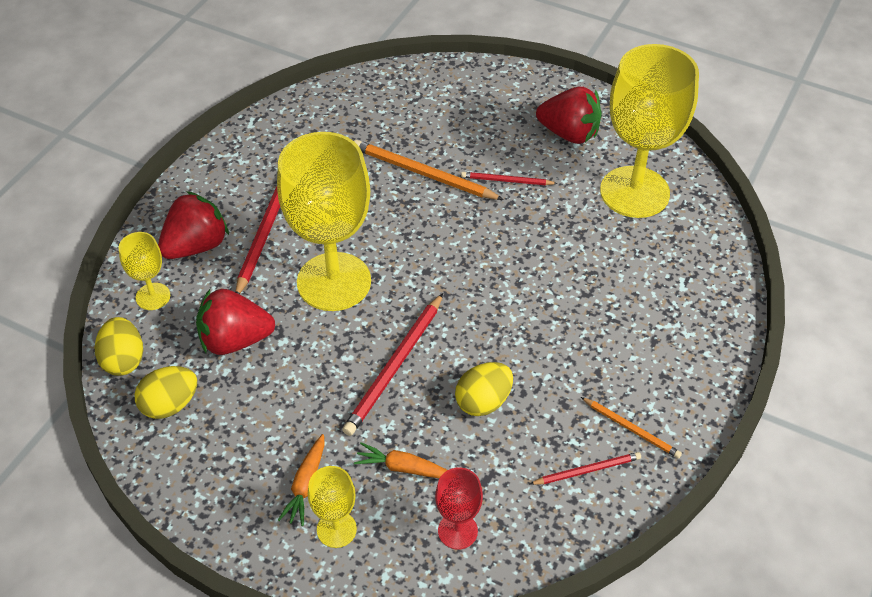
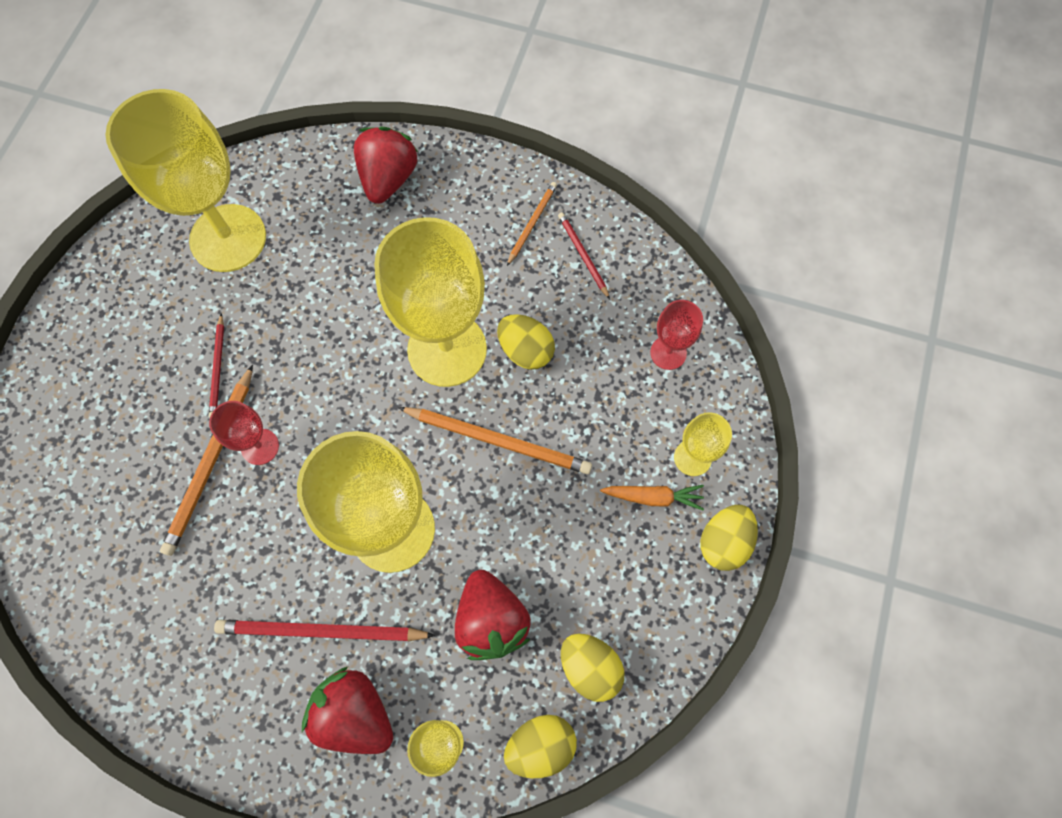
camera: 100 degrees left, 20 degrees up
(243, 538) = (723, 542): none -> yellow egg
(394, 366) = (498, 441): red pencil -> orange pencil
(403, 468) = (614, 410): orange carrot -> none
(429, 203) = (260, 446): none -> red goblet
(496, 338) = (447, 349): none -> yellow goblet
(569, 133) = (136, 310): red strawberry -> red strawberry (388, 179)

